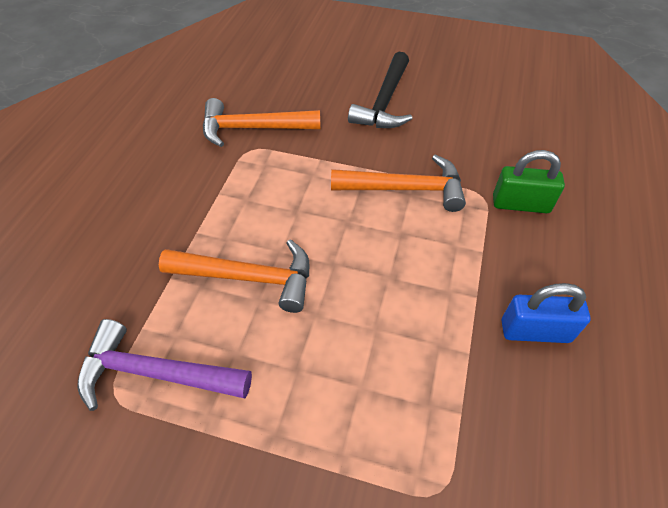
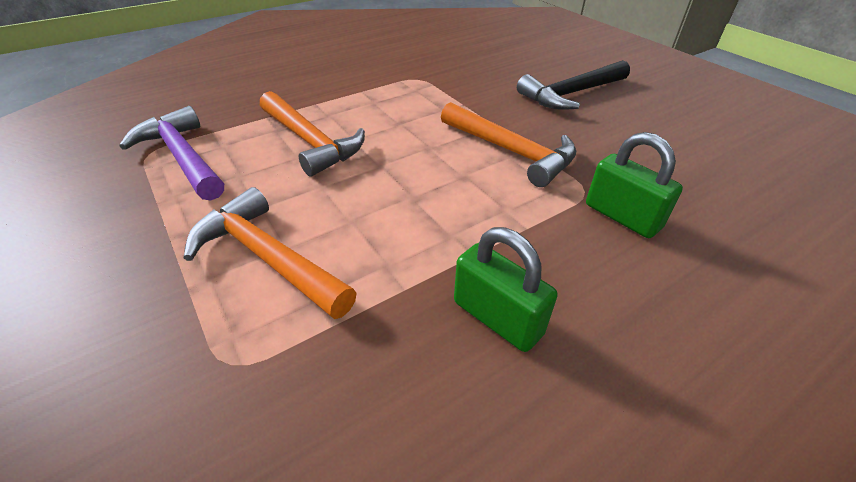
camera: 40 degrees right, 10 degrees down
(253, 128) = (437, 69): orange hammer -> orange hammer (268, 258)
(535, 331) = (497, 317): blue padlock -> green padlock

